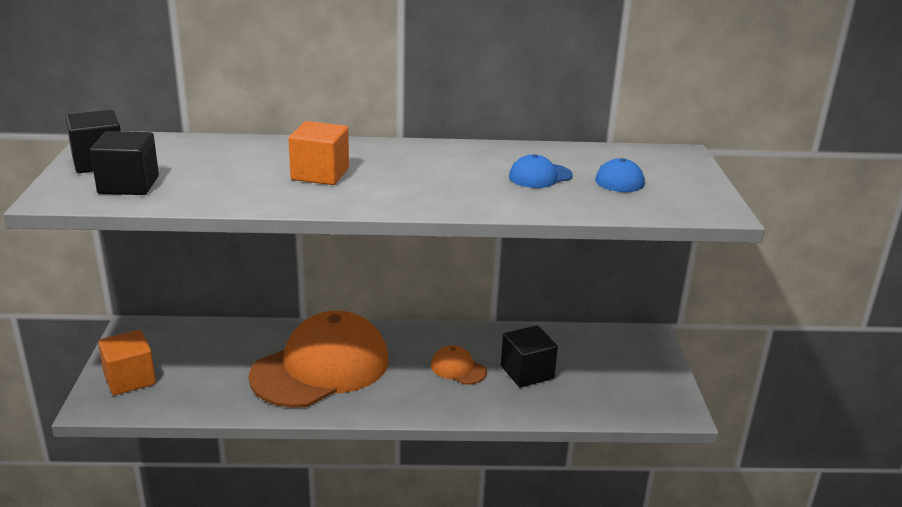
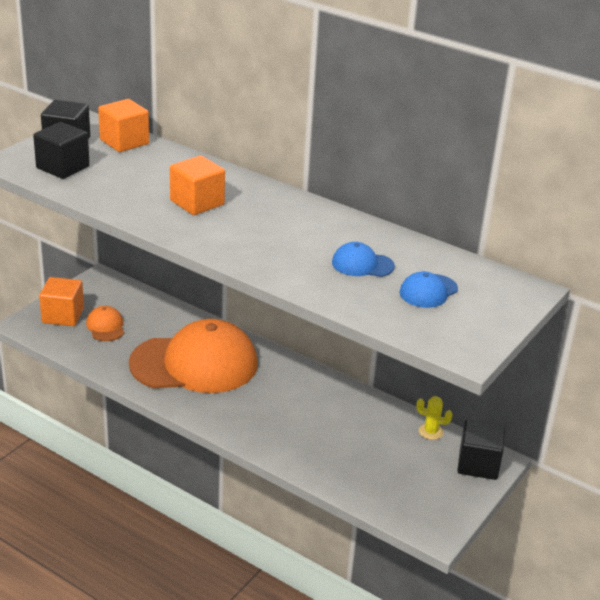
camera: 35 degrees right, 5 degrees up
(164, 146) = (124, 142): none -> orange cube
(458, 368) = (294, 411): orange cap -> orange cap (105, 326)
(527, 372) = (346, 439): black cube -> black cube (478, 464)
(581, 336) = (430, 432): none -> yellow cactus

